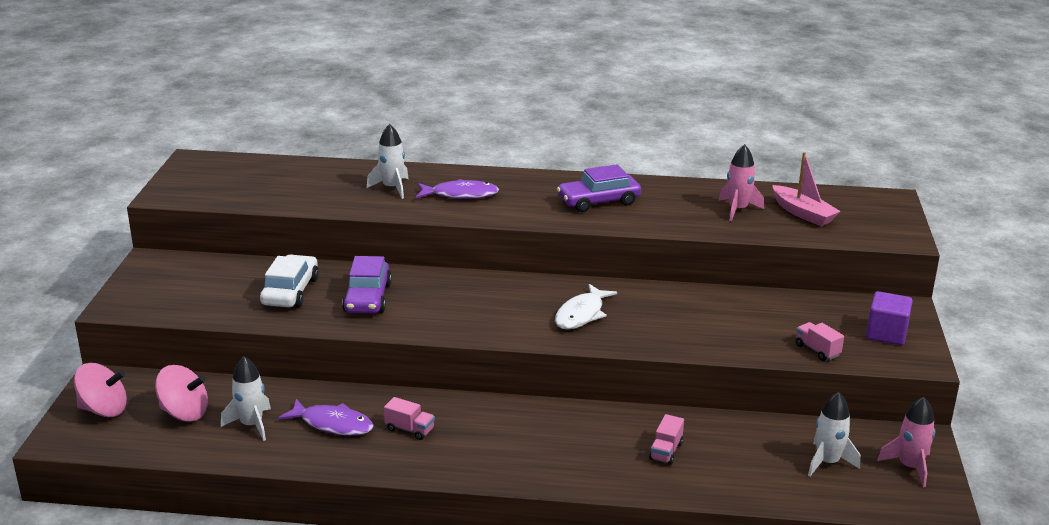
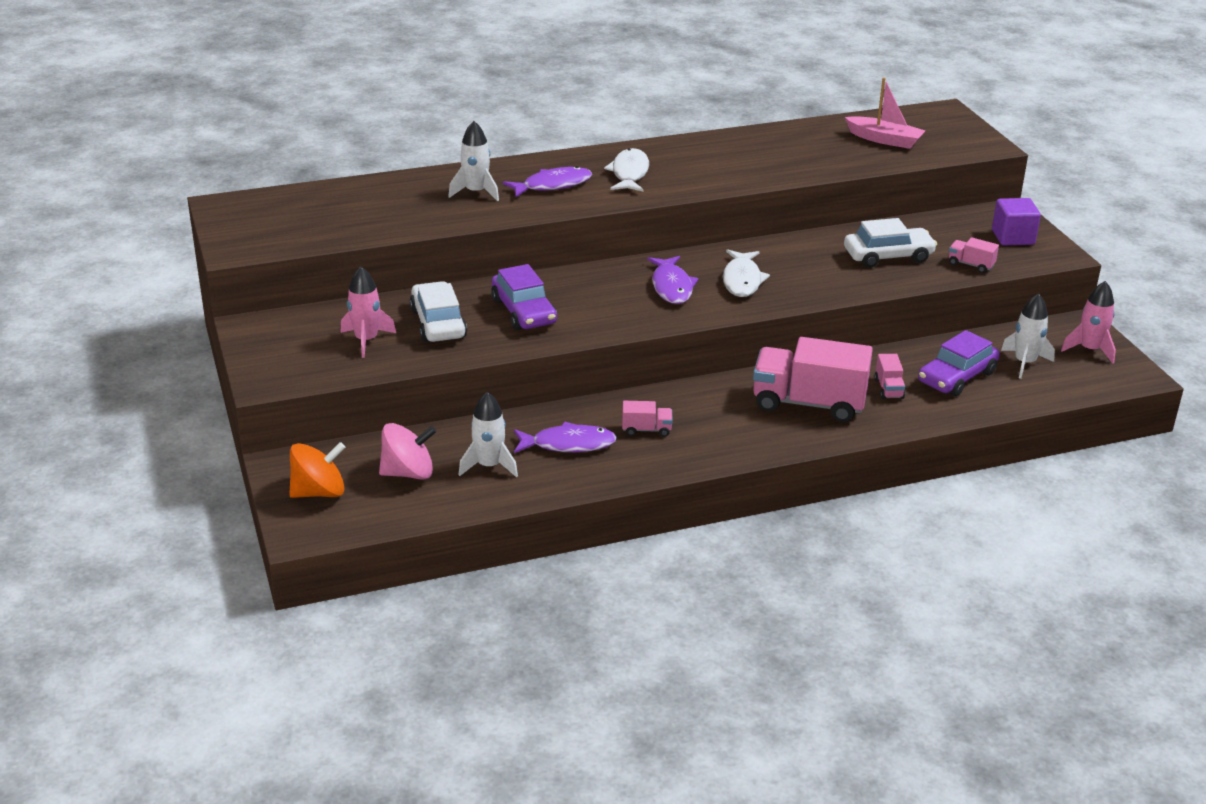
camera: 25 degrees left, 5 degrees up
(104, 410) = (319, 492): pink spinning top -> orange spinning top
(513, 306) = (671, 287): none -> purple fish
(536, 197) = (629, 173): none -> white fish
(576, 445) = (808, 403): none -> pink truck
(598, 201) = (692, 165): purple car -> purple car (957, 377)
(737, 209) = (825, 148): pink rocket -> pink rocket (366, 340)
(741, 323) = (888, 256): none -> white car

